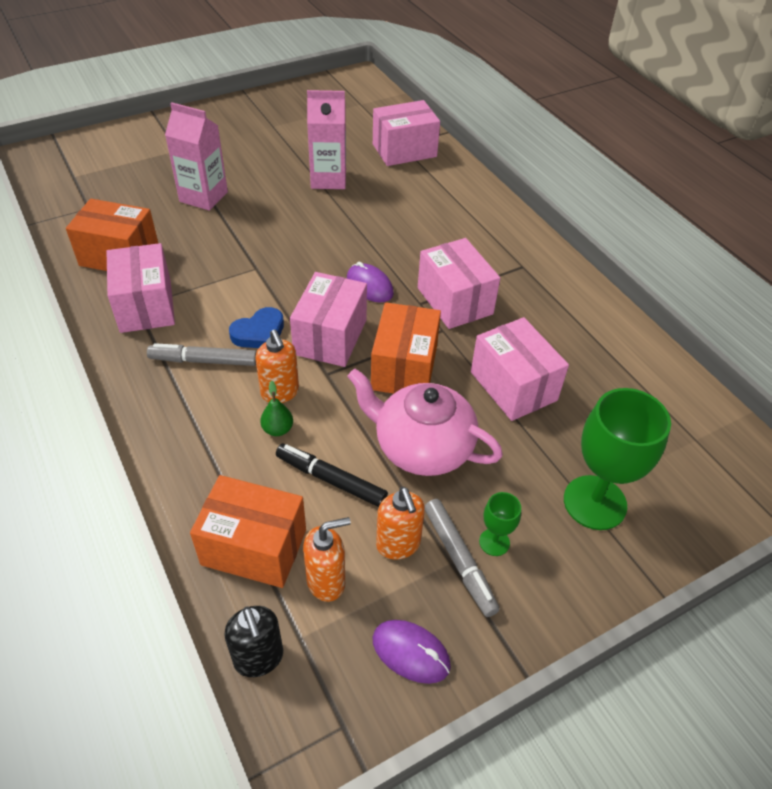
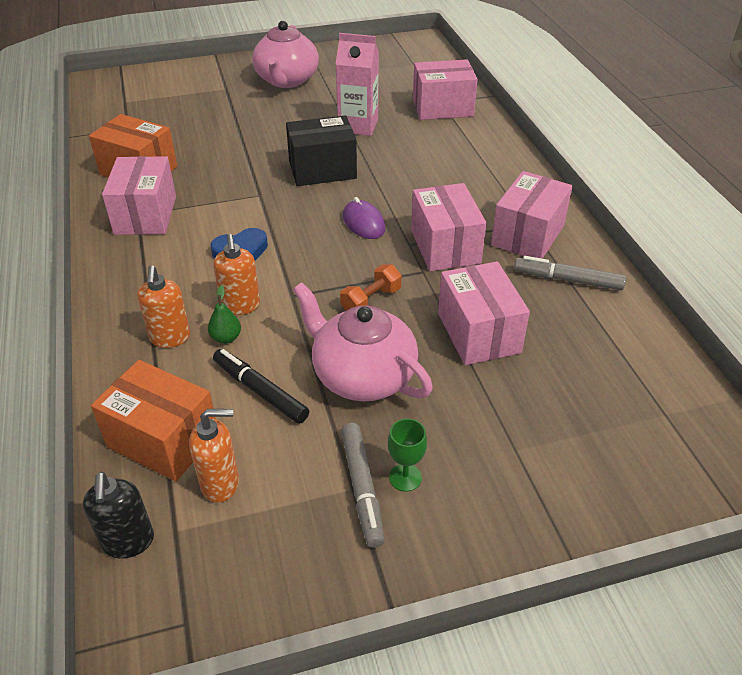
camera: 15 degrees right, 5 degrees down
(203, 197) = (234, 129): pink carton -> none
(204, 361) = (180, 268): grey marker -> grey marker (568, 280)
(238, 134) = (286, 80): none -> pink teapot
(309, 232) = (322, 170): none -> black box
(330, 337) = (308, 263): pink box -> pink box (528, 235)
(398, 545) = (305, 462): orange soap dispenser -> orange soap dispenser (170, 338)
(404, 368) = (371, 300): orange box -> orange dumbbell
(411, 652) = (280, 567): purple mouse -> none
(594, 502) = (528, 458): green goblet -> none

